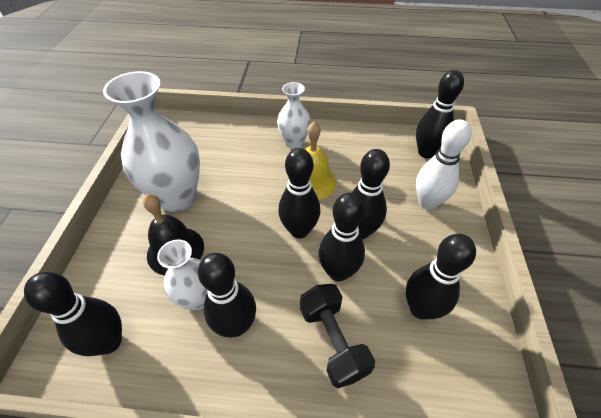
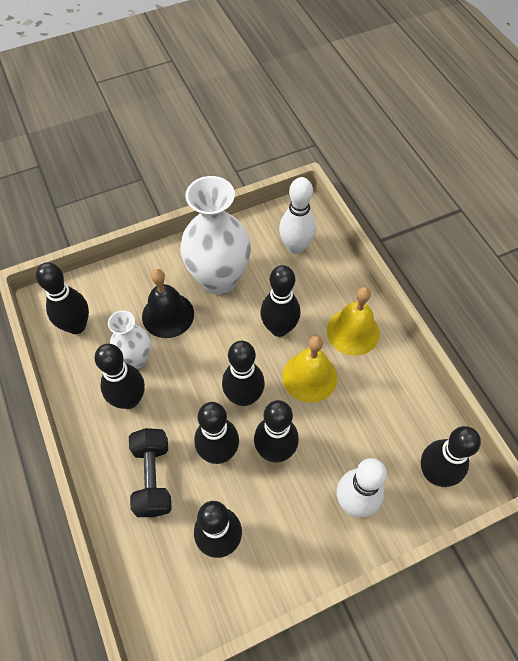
camera: 60 degrees right, 10 degrees up
(197, 139) = (296, 247): none -> white bowling pin
(257, 180) = (279, 328): none -> black bowling pin
(294, 142) = (353, 331): white vase -> yellow bell
(333, 340) = (153, 478): black dumbbell -> black dumbbell turned 45 degrees counterclockwise

